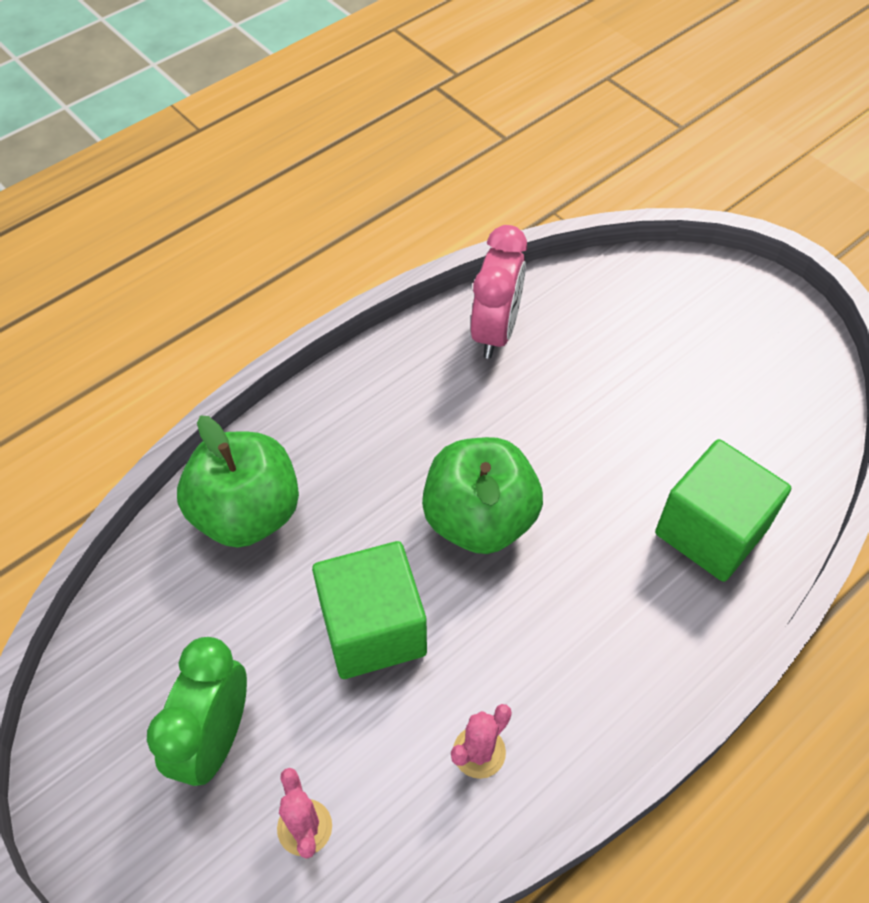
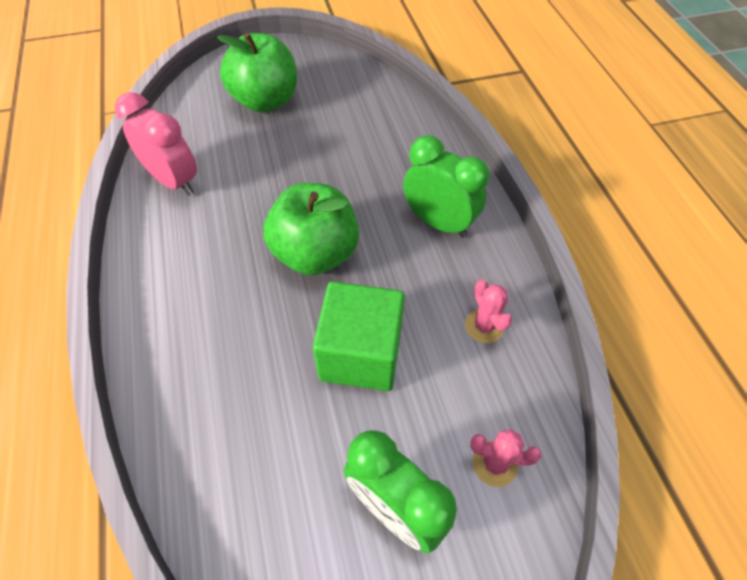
camera: 65 degrees left, 0 degrees up
(247, 513) = (204, 406): green apple -> green apple (265, 101)
(609, 636) = (438, 223): none -> green clock
(711, 531) = (397, 146): green cube -> none

